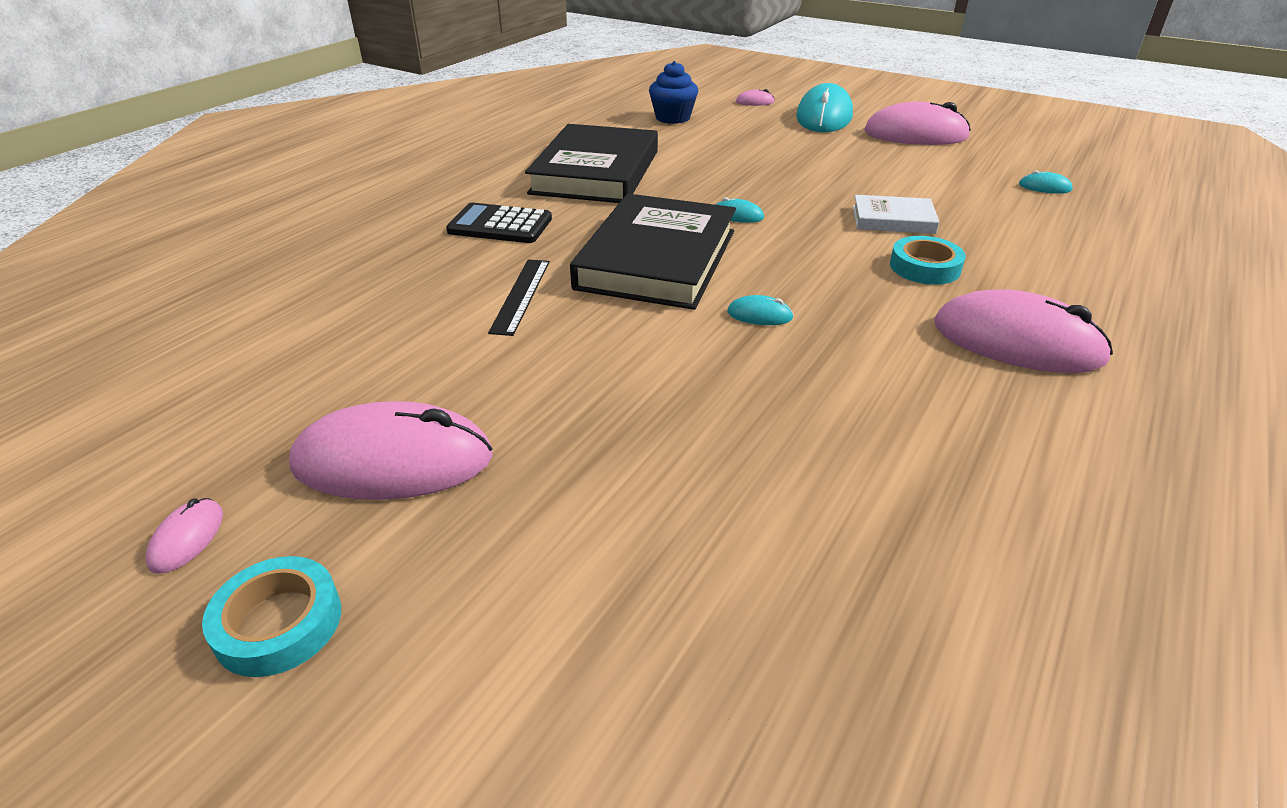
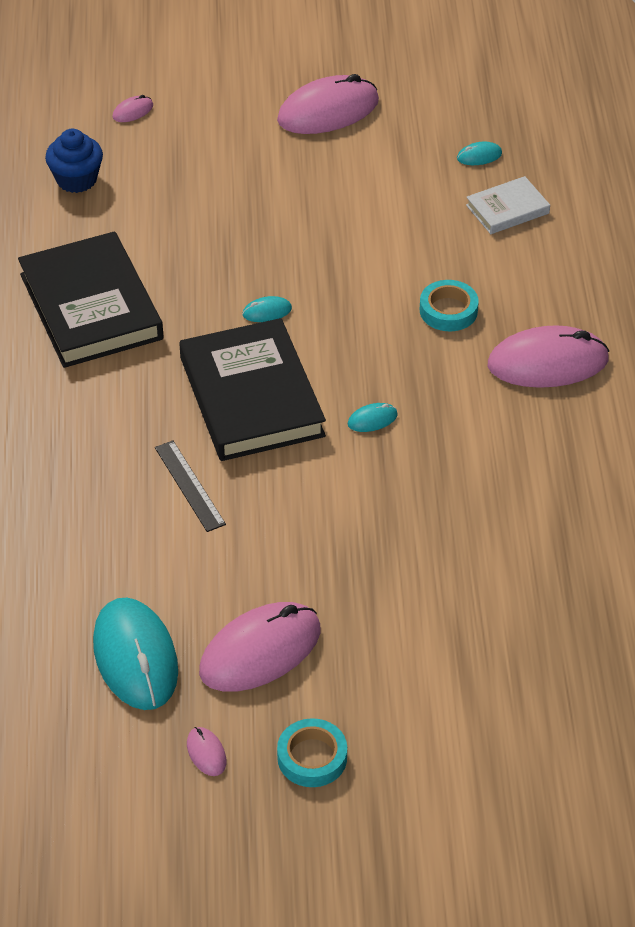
camera: 35 degrees left, 10 degrees up
(500, 225) = (86, 419): black calculator -> none
(824, 116) = (222, 112): turquoise mouse -> turquoise mouse (135, 657)
(893, 219) = (390, 259): white book -> white book (507, 209)

